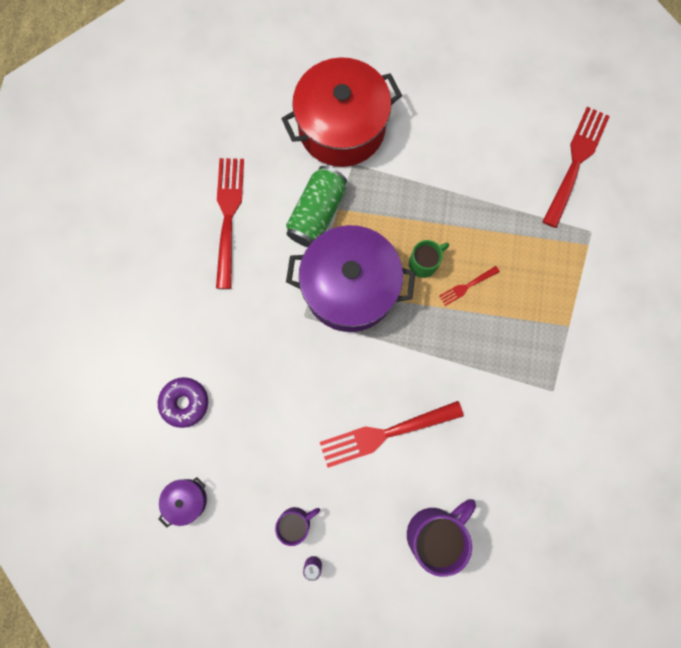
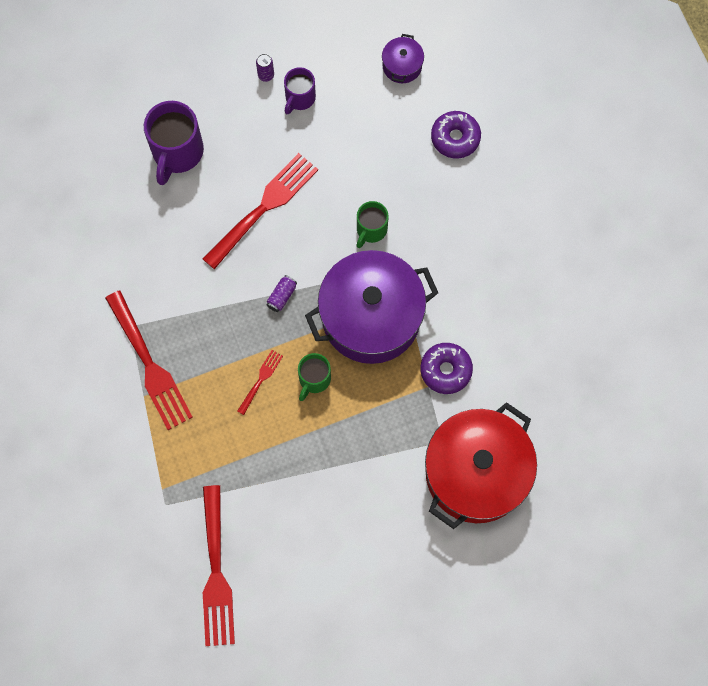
camera: 150 degrees right, 5 degrees down
(228, 216) = (528, 320): red fork -> red fork (149, 365)
(306, 361) = (371, 230): none -> green mug
(317, 213) = (445, 370): green can -> purple donut
(412, 346) = (282, 296): none -> purple can

